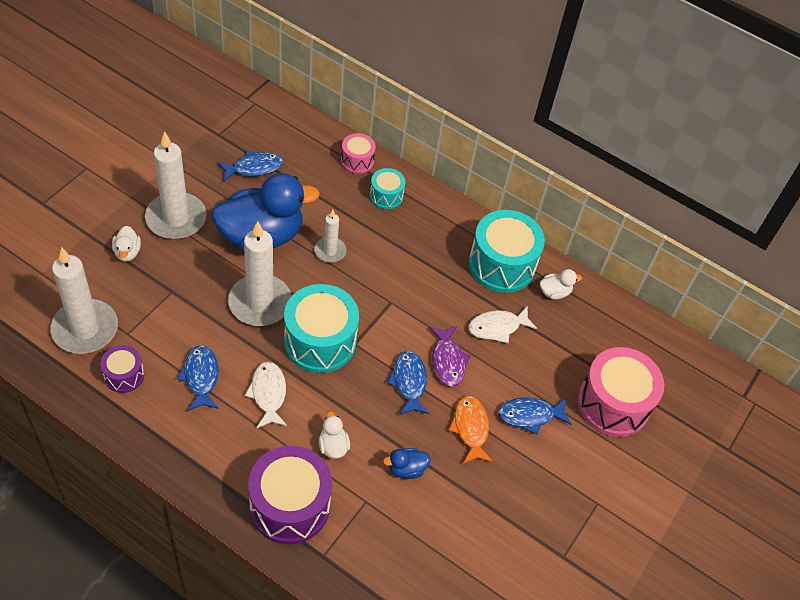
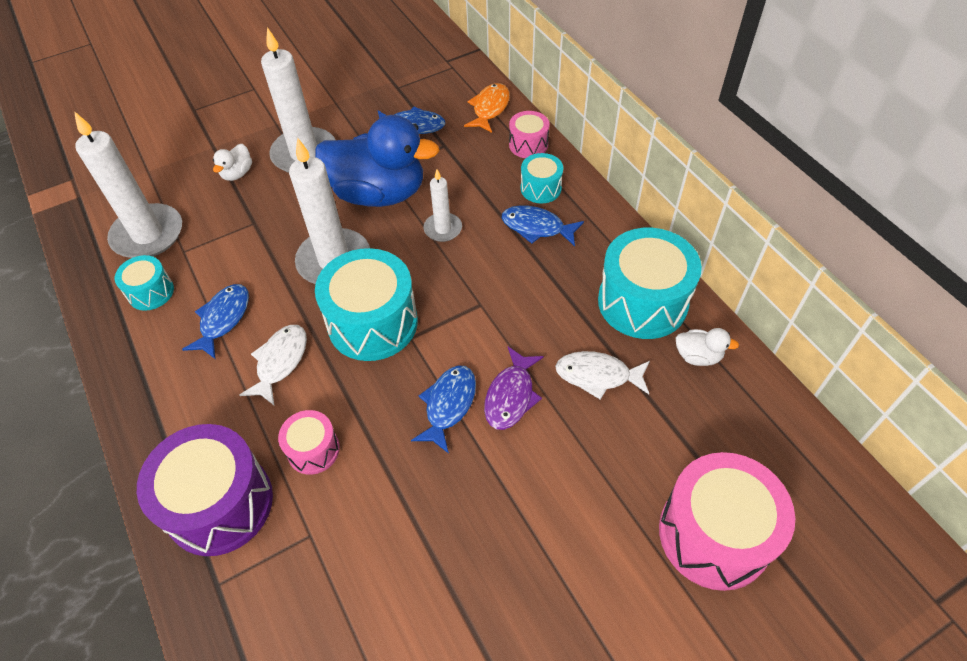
camera: 35 degrees right, 0 degrees up
(124, 375) = (151, 292): purple drum -> turquoise drum
(333, 446) = (313, 450): white duck -> pink drum
(406, 469) = (383, 514): blue duck -> none
(470, 428) = (494, 492): orange fish -> orange fish (489, 108)
(530, 415) = (583, 506): blue fish -> blue fish (536, 227)

